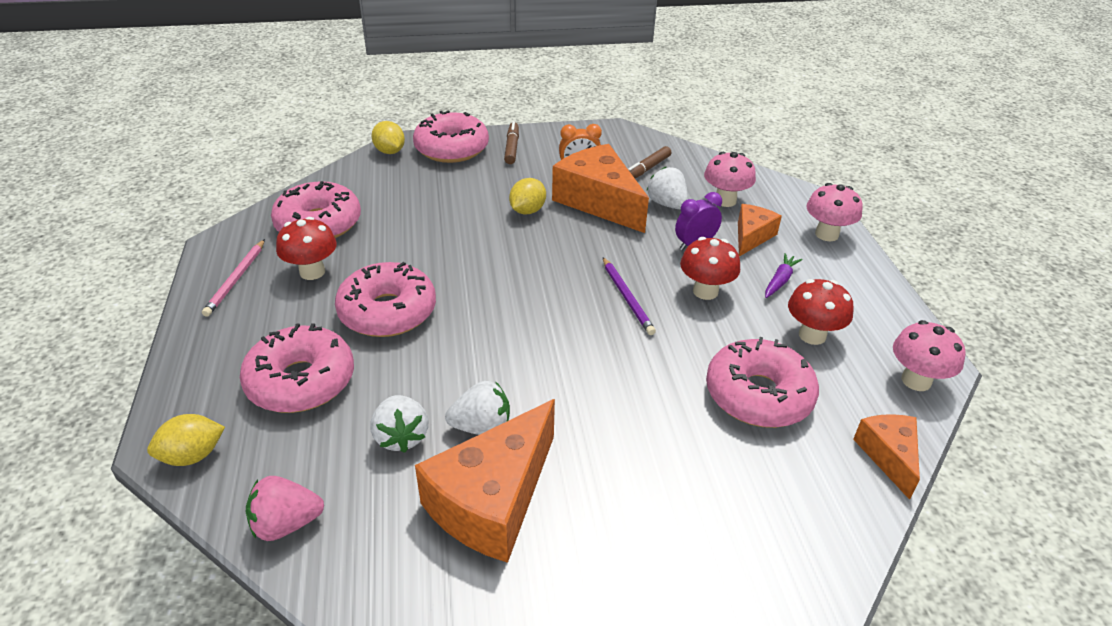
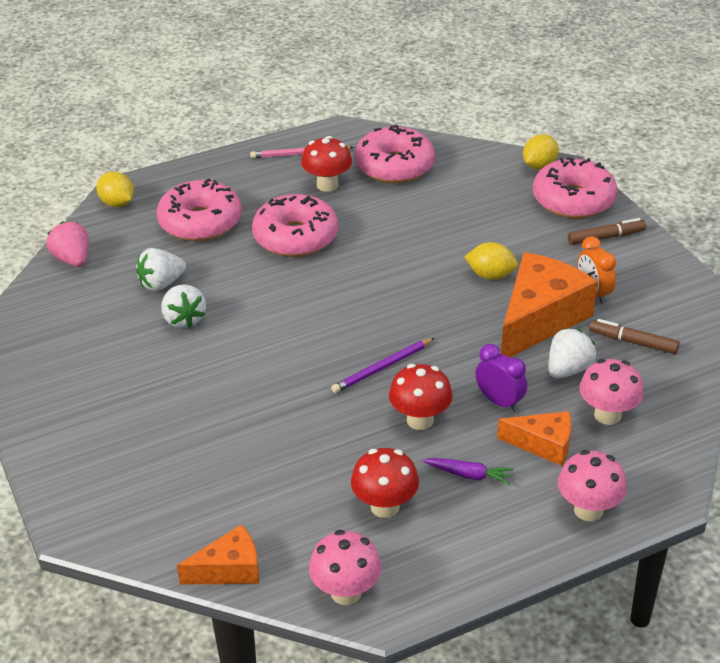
camera: 75 degrees right, 0 degrees up
(493, 500) = (115, 342): orange cheese -> none
(758, 395) = (279, 473): pink donut -> none

